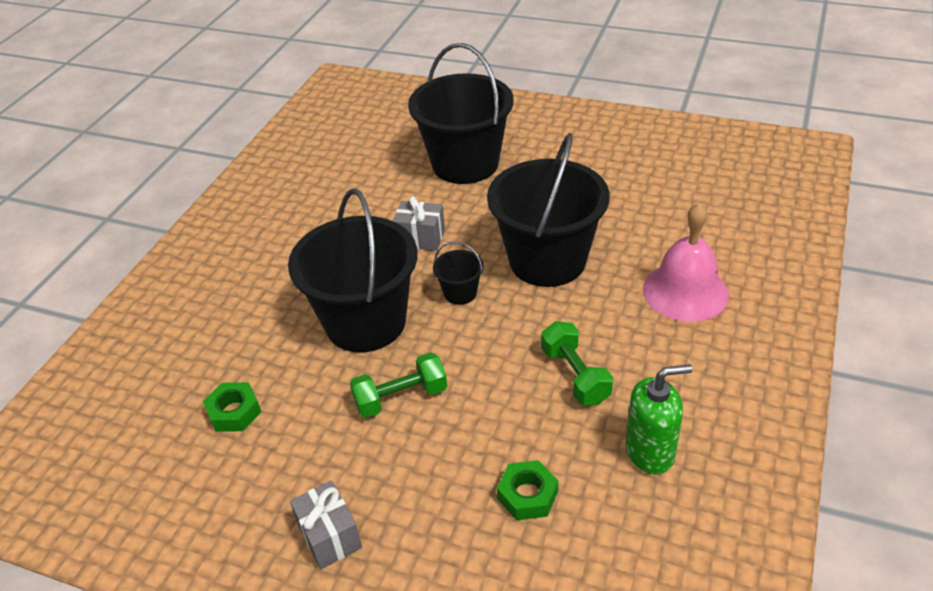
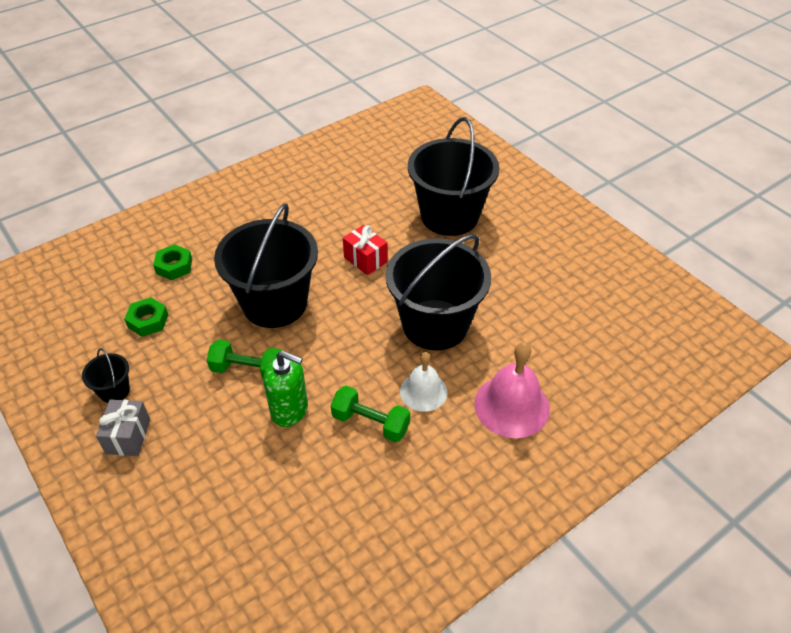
camera: 30 degrees right, 5 degrees up
(420, 238) = (365, 259): grey gift -> red gift
(460, 293) = (353, 316): black bucket -> black bucket (114, 391)
(527, 495) = (261, 487): green nut -> green nut (174, 266)
(575, 376) = (370, 423): green dumbbell -> green dumbbell turned 75 degrees counterclockwise
(596, 322) = (423, 391): none -> white bell
(650, 452) = (366, 509): green soap dispenser -> green soap dispenser (290, 410)

